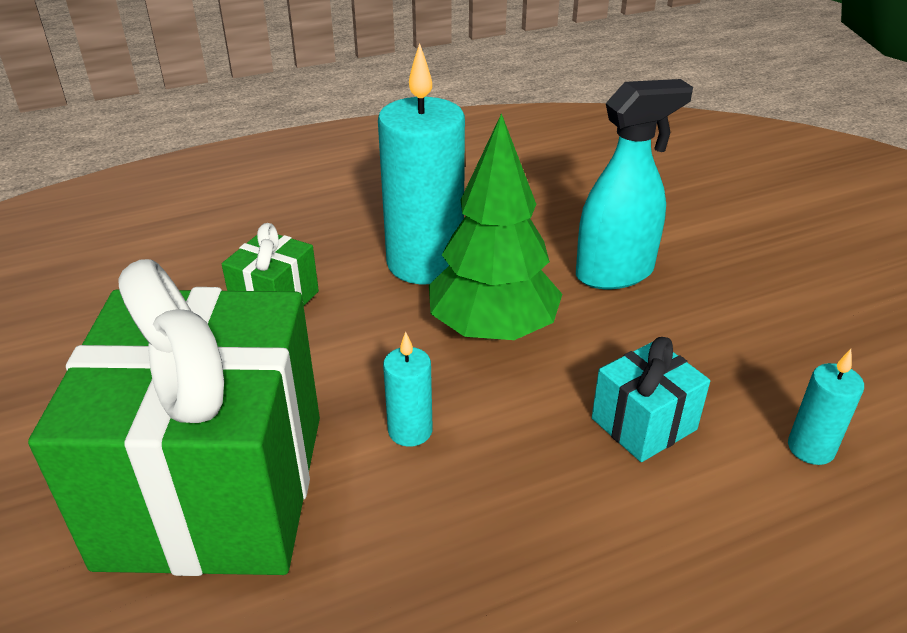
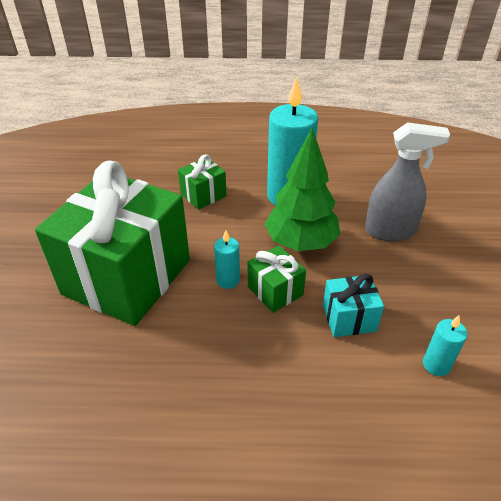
camera: 25 degrees right, 5 degrees up
(501, 421) = (275, 291): none -> green gift
(615, 273) = (390, 231): turquoise spray bottle -> grey spray bottle

